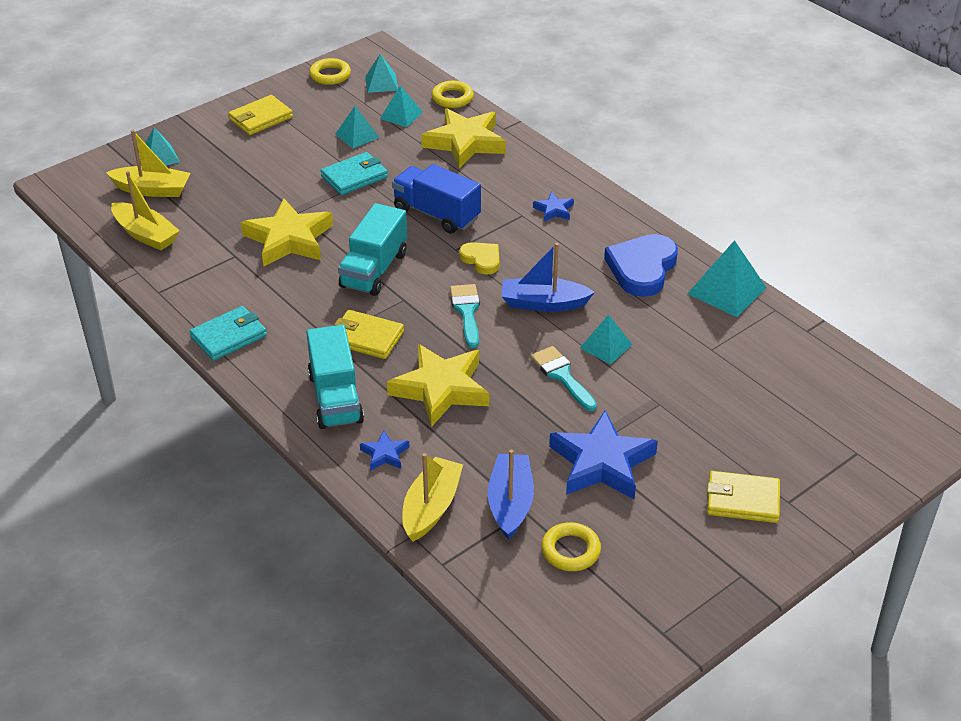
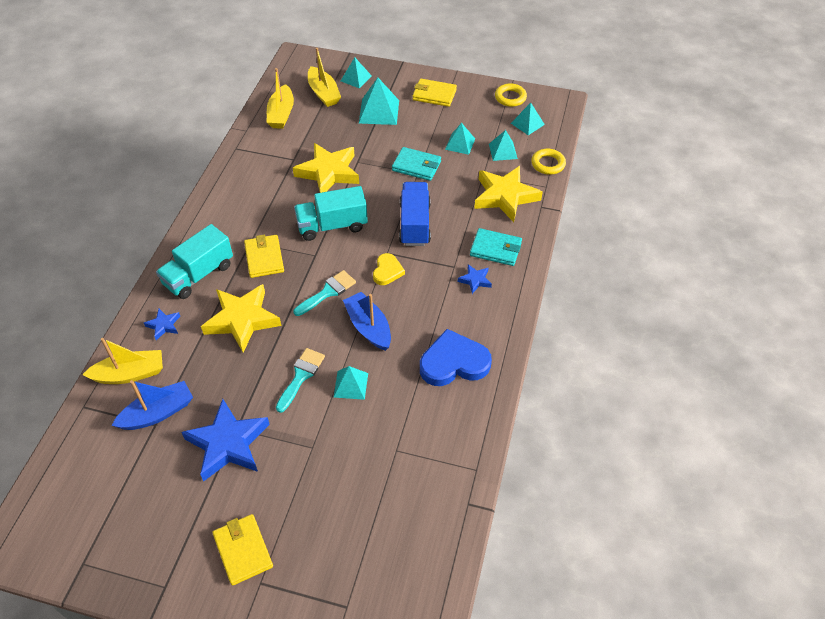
camera: 55 degrees right, 10 degrees up
(229, 336) = (219, 198): turquoise wallet -> turquoise wallet (495, 249)
(570, 550) = (132, 469): yellow ring -> none
(726, 290) = (472, 427): turquoise pyramid -> turquoise pyramid (379, 111)

